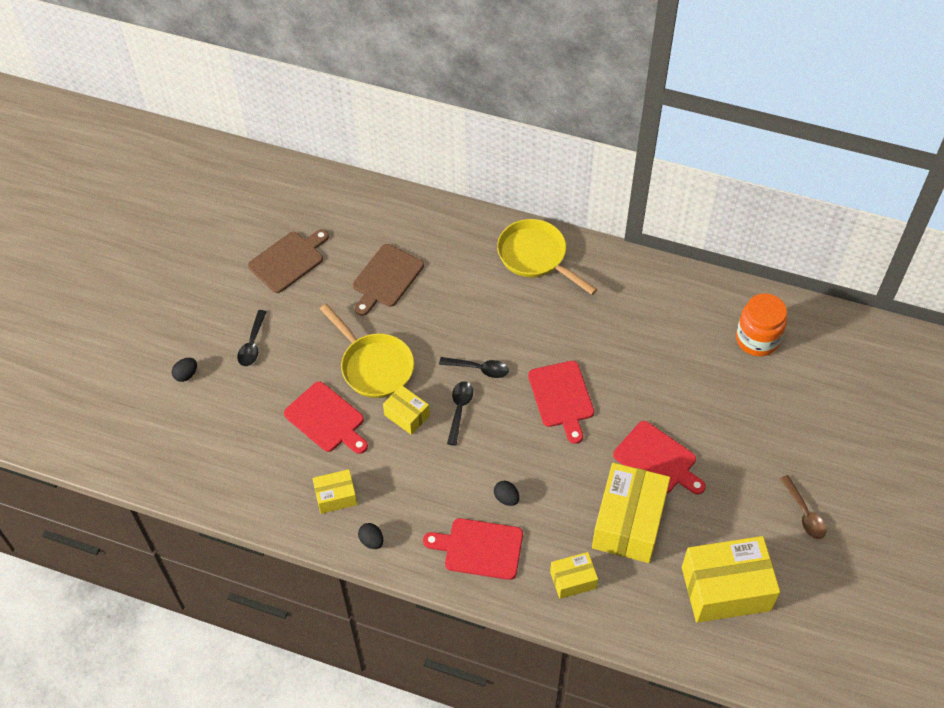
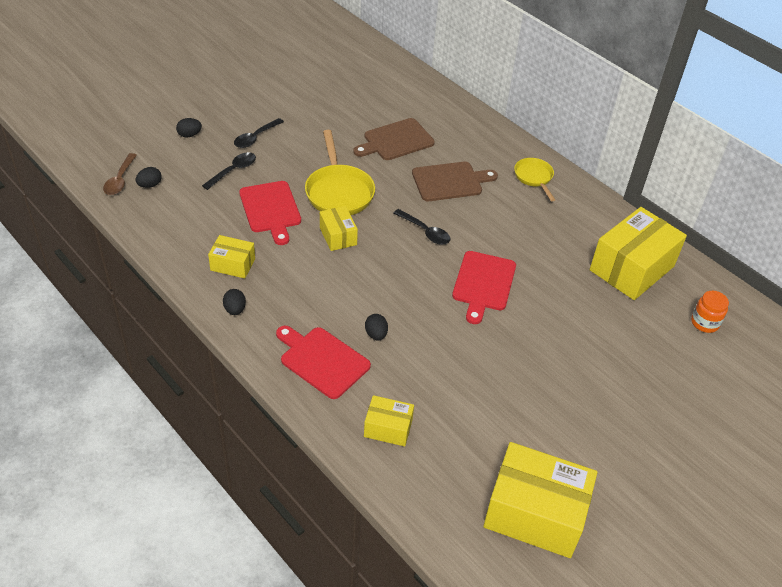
camera: 25 degrees right, 10 degrees down
(194, 453) = (150, 185): none -> black egg
(289, 260) = (328, 99): brown cutting board -> brown cutting board (450, 181)
(459, 410) = (385, 252): black spoon -> black spoon (233, 170)
(536, 257) = (534, 178): yellow pan -> yellow pan, size x0.59
(628, 523) = (475, 408): yellow box -> yellow box (631, 268)
(657, 460) = (540, 372): red cutting board -> none
(757, 339) = (704, 323): orange jar -> orange jar, size x0.61
(804, 513) = (663, 489): brown spoon -> brown spoon (120, 180)

